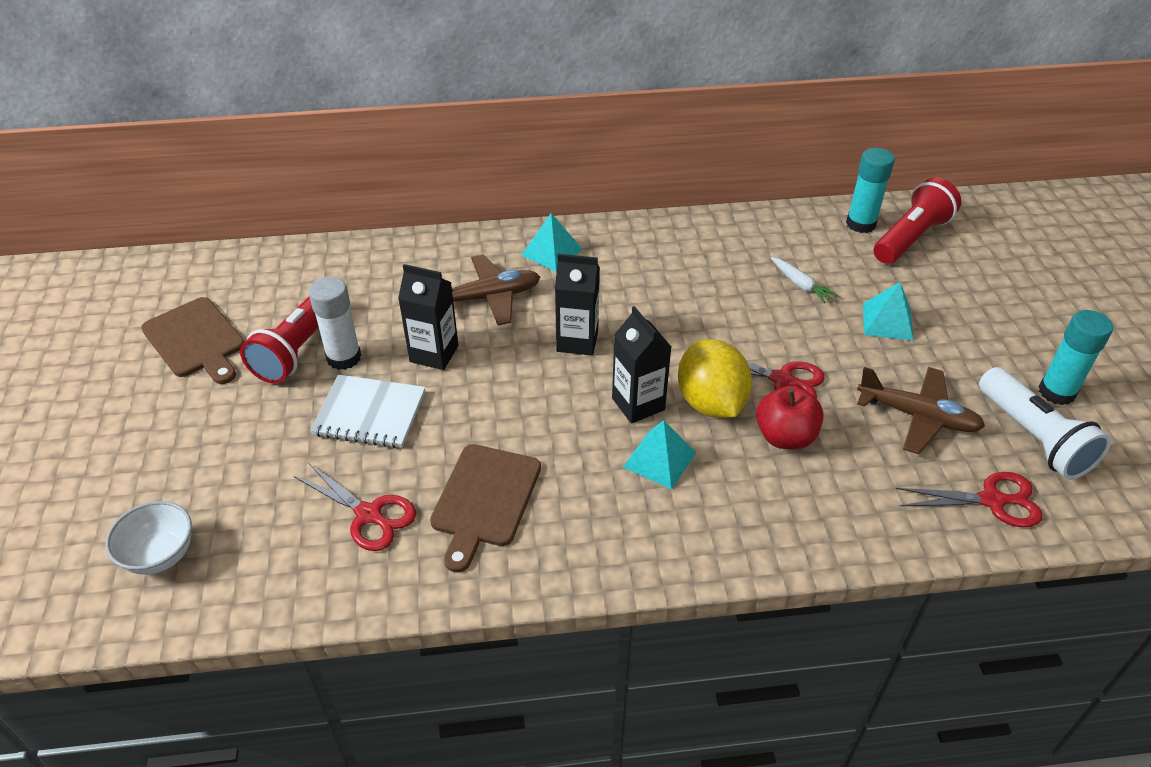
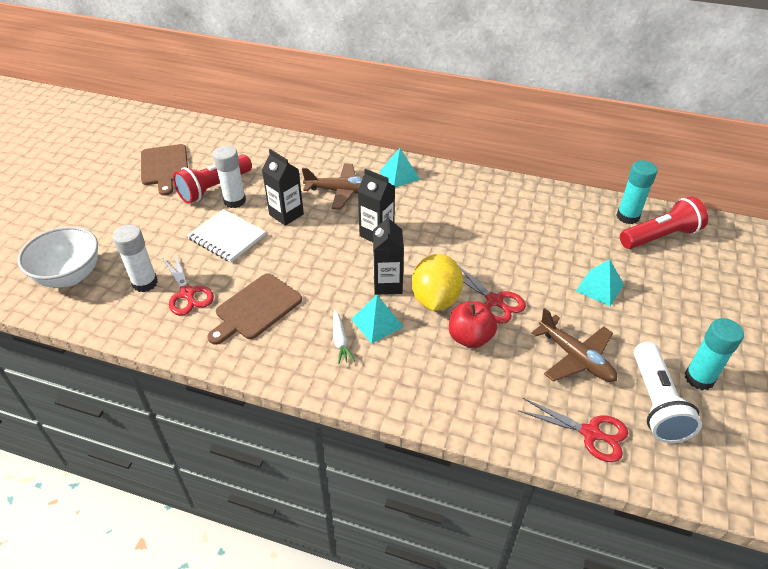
camera: 25 degrees right, 0 degrees up
(160, 555) = (70, 276): white bowl -> white bowl, size x1.52
(292, 523) = (145, 283): none -> white glue stick
(800, 284) = (552, 244): white carrot -> white carrot (340, 341)

